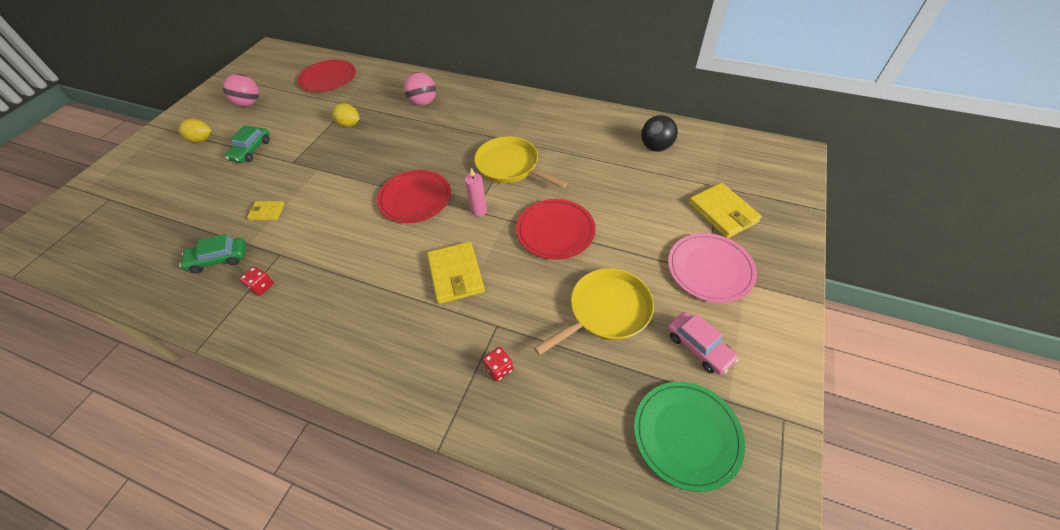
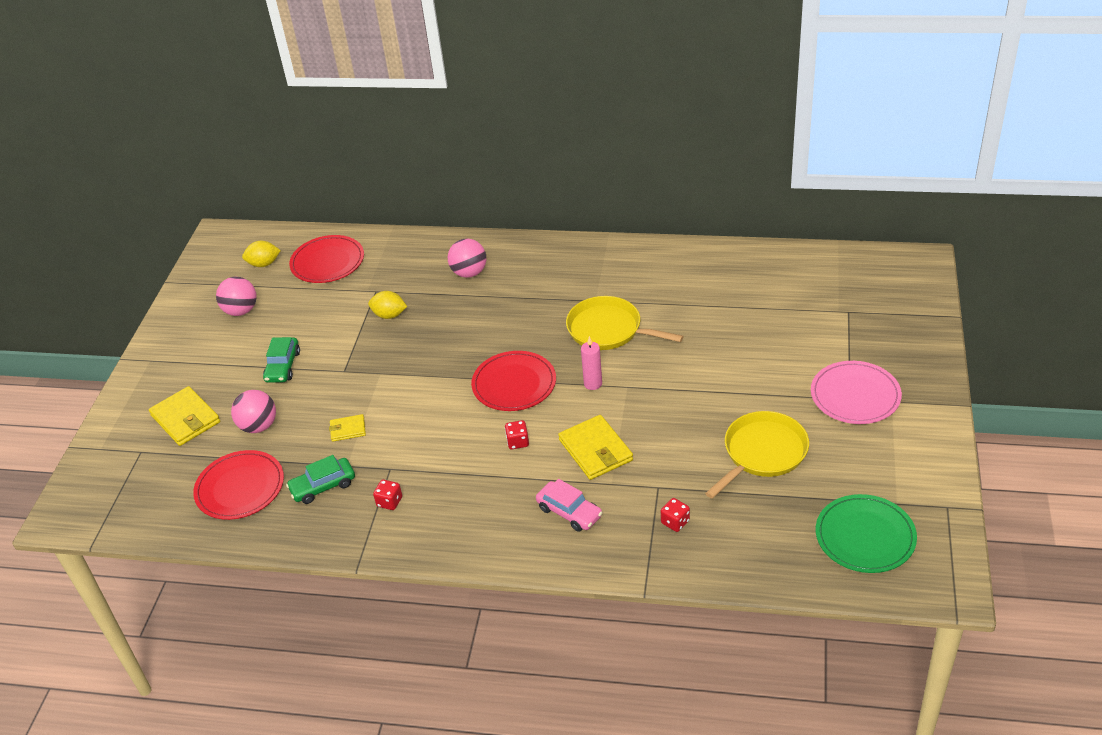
camera: 10 degrees left, 10 degrees down
(201, 140) = (209, 365): yellow lemon -> yellow lemon (264, 264)
(204, 195) = (259, 426): none -> pink ball
(394, 252) = (518, 442): none -> red dice
(555, 231) = (685, 388): red plate -> red plate (240, 488)
(656, 147) = (767, 280): black ball -> none
(698, 347) = (860, 466): pink car -> pink car (569, 512)
(722, 213) = (856, 338): yellow wallet -> yellow wallet (185, 419)

